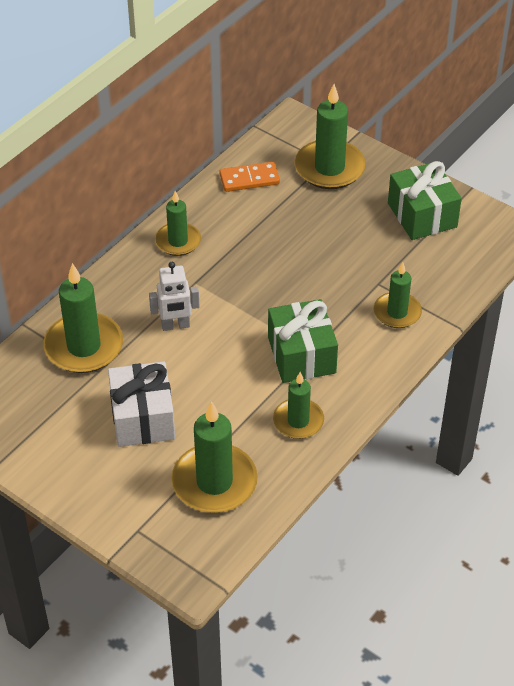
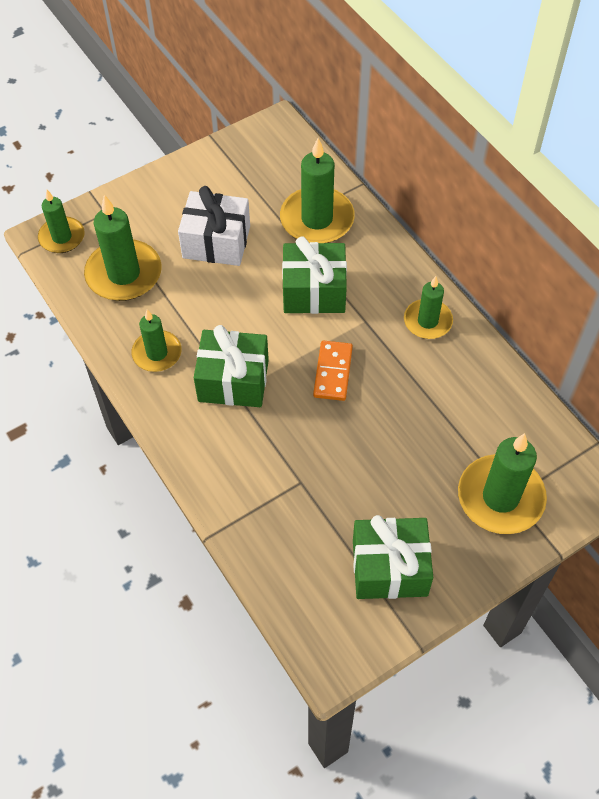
camera: 110 degrees right, 10 degrees up
(175, 325) = (314, 291): white robot -> green gift
(249, 179) = (504, 410): orange domino -> orange domino (333, 372)
(397, 312) = (252, 485): green candle -> green candle (62, 237)

